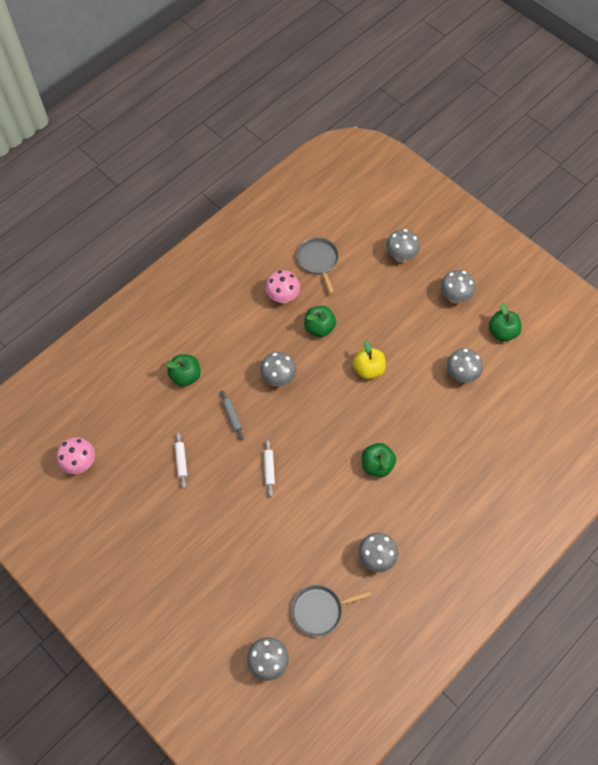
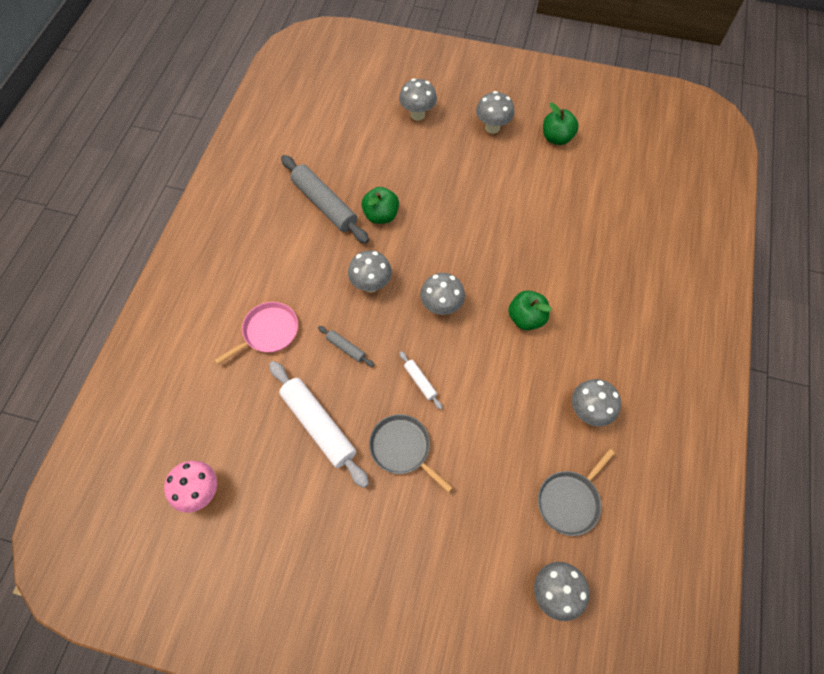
camera: 30 degrees left, 0 degrees up
(181, 461) = (319, 425): white rolling pin -> white rolling pin, size x2.15
(185, 376) = (268, 332): green apple -> pink pan
(283, 297) = (325, 204): pink mushroom -> grey rolling pin
(318, 260) = (339, 154): grey pan -> grey pan (402, 448)
(368, 369) = (456, 231): yellow apple -> none
(461, 375) = (546, 193): grey mushroom -> grey mushroom (441, 307)

